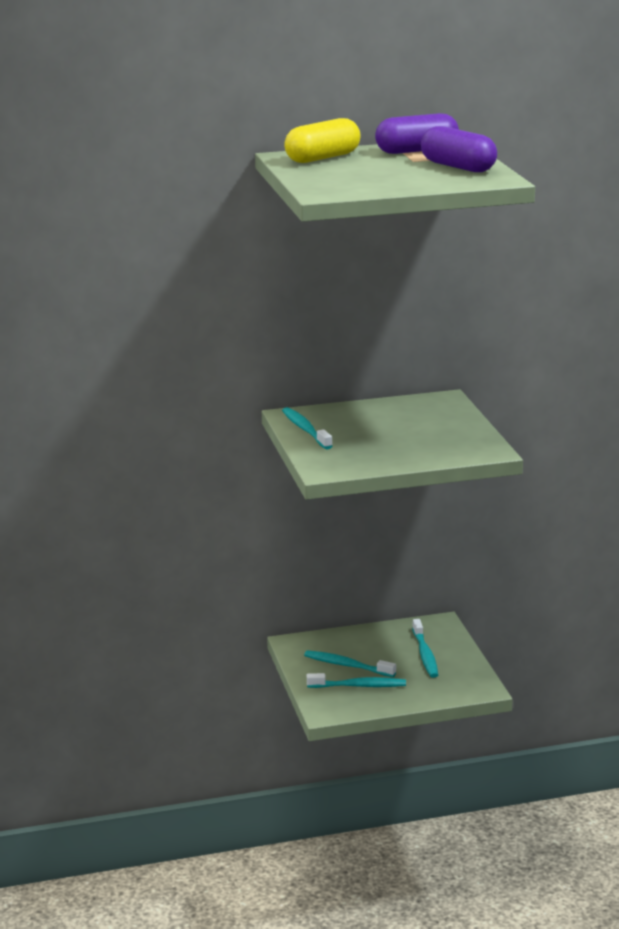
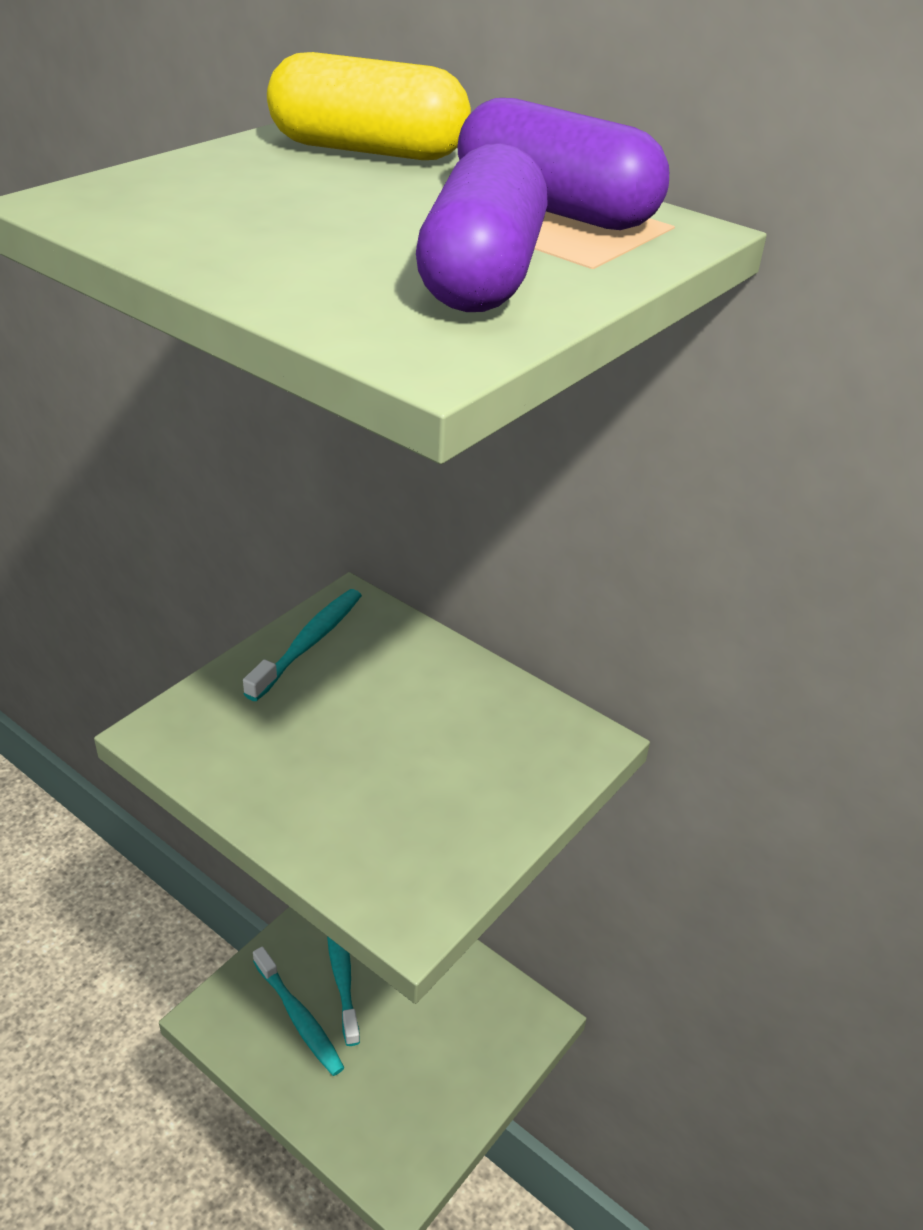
camera: 50 degrees right, 15 degrees up
(425, 654) = (437, 1050): turquoise toothbrush -> none

